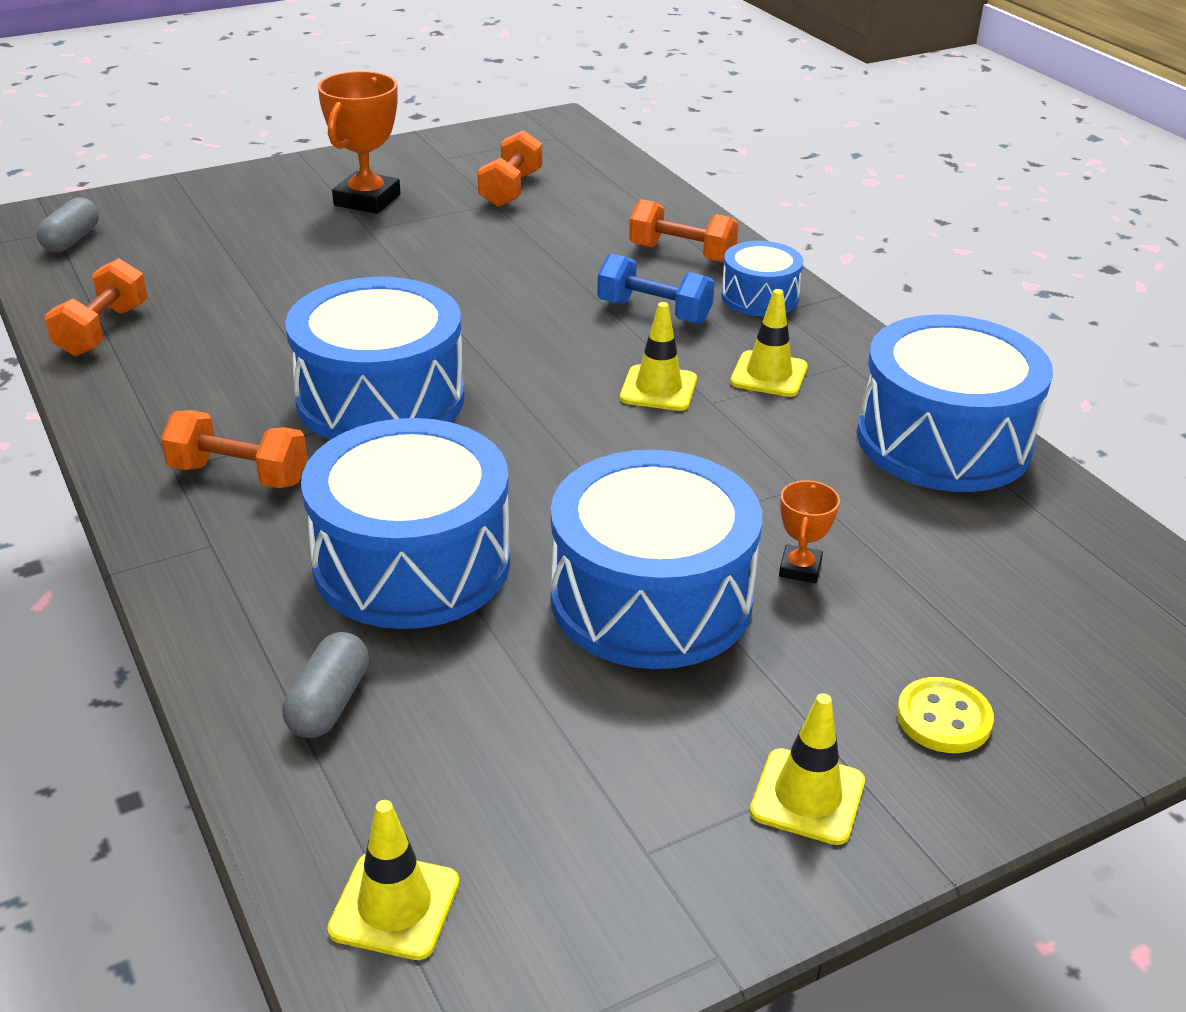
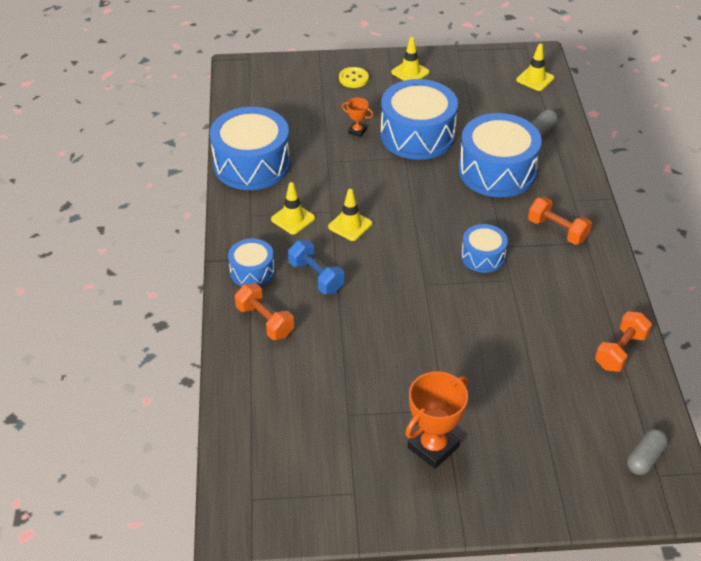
camera: 155 degrees left, 10 degrees up
(380, 399) = (483, 256): blue drum -> blue drum, size x0.53
(511, 189) = (327, 429): orange dumbbell -> none
(800, 568) = (357, 131): orange trophy -> orange trophy turned 75 degrees clockwise

